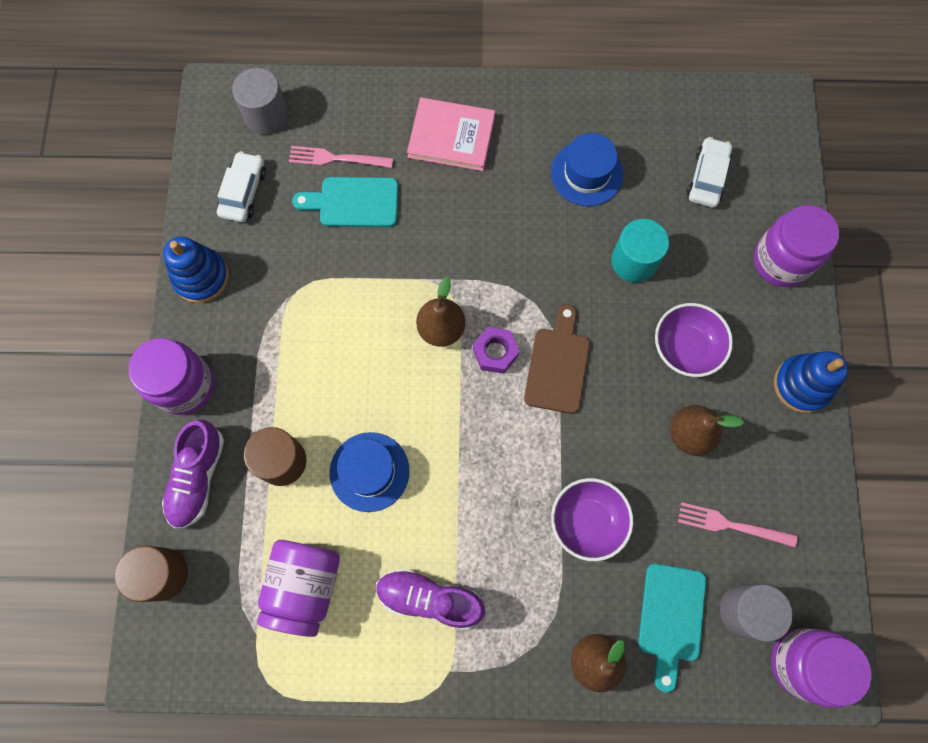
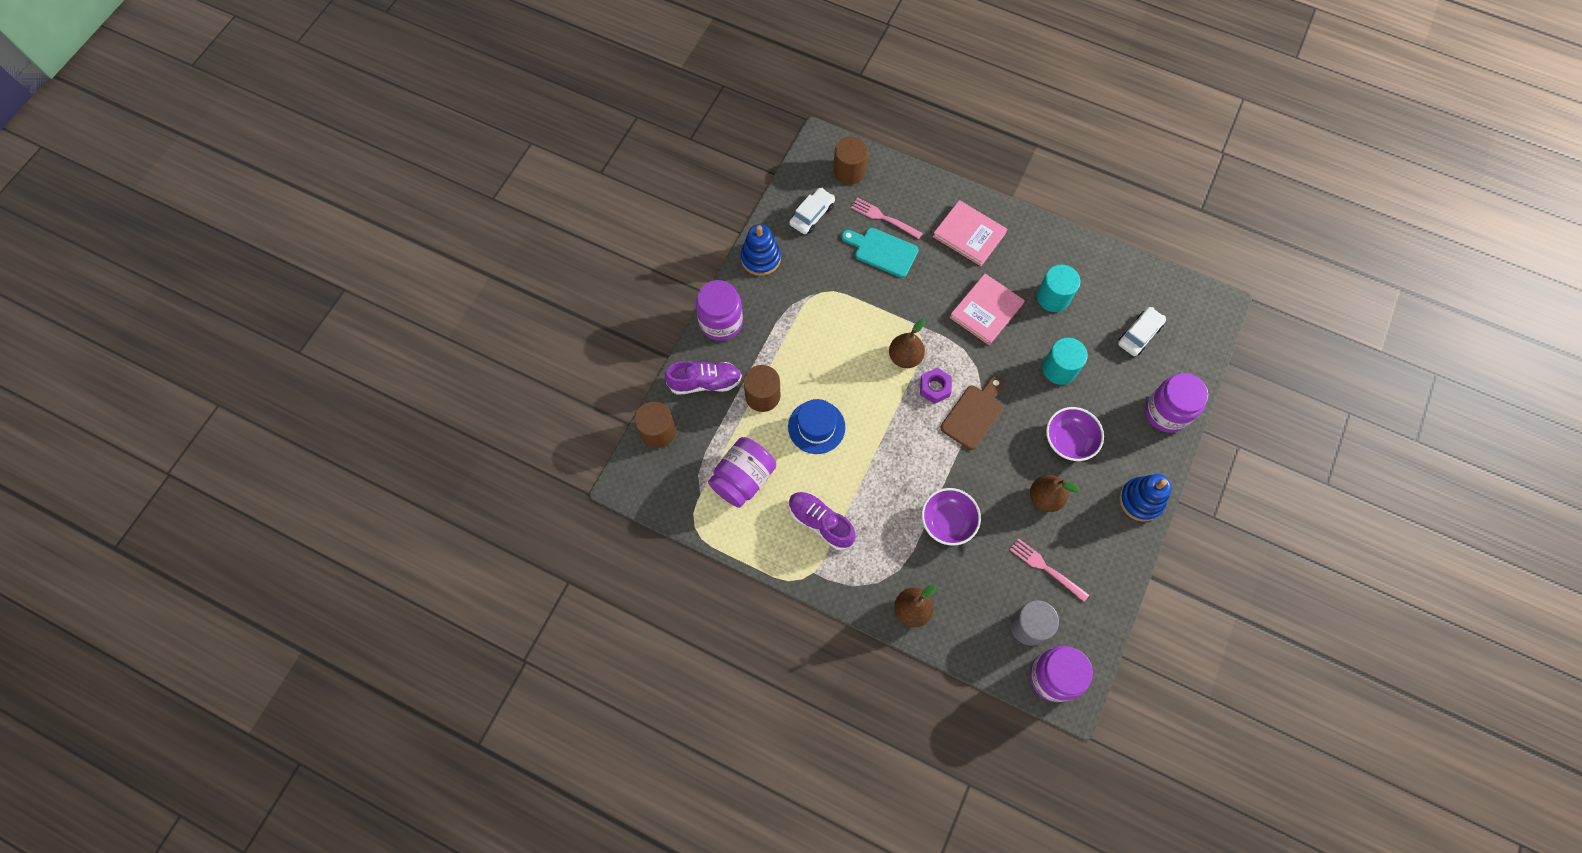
camera: 25 degrees right, 5 degrees down
(198, 477) = (705, 382): purple shoe -> purple shoe turned 135 degrees counterclockwise
(267, 115) = (849, 171): grey cylinder -> brown cylinder
(514, 225) = (986, 311): none -> pink book
(586, 173) = (1053, 297): blue hat -> turquoise cylinder
(671, 618) = (976, 607): turquoise cutting board -> none

